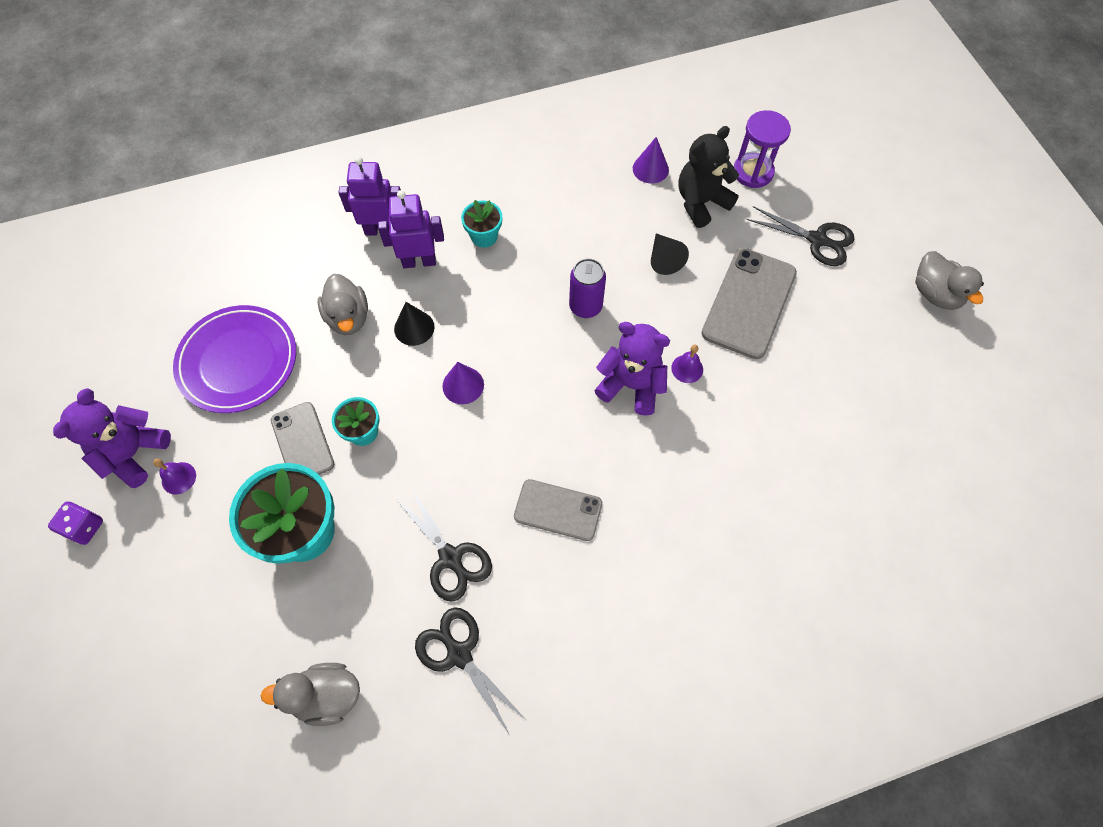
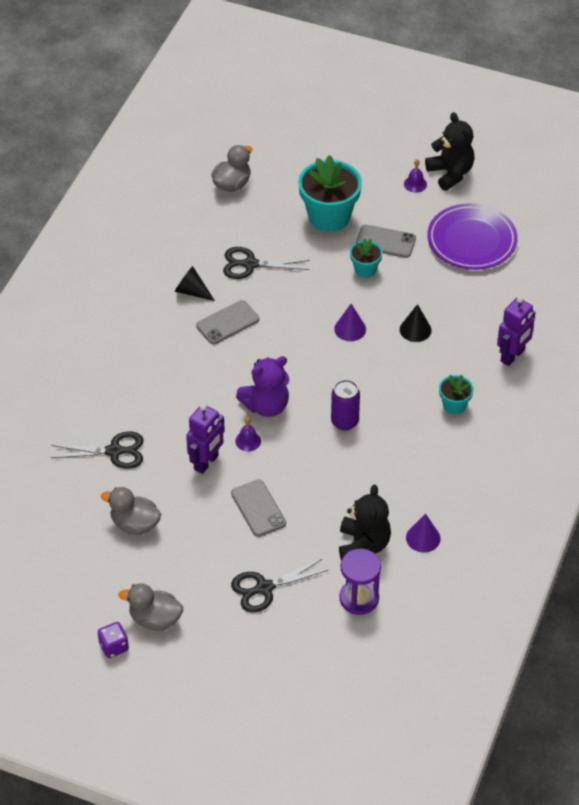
camera: 130 degrees right, 15 degrees down
(85, 527) = (421, 139): purple dice -> purple dice (114, 646)
(134, 453) = (450, 173): purple teddy bear -> black teddy bear
(348, 318) = (454, 304): grey duck -> grey duck (135, 524)
(419, 261) = (466, 360): purple robot -> purple robot (206, 462)
(459, 654) = (197, 240): black scissors -> black scissors (114, 451)
(664, 259) = (338, 488): black cone -> black cone (192, 291)
(749, 303) = (258, 508): grey phone -> grey phone, size x0.63

